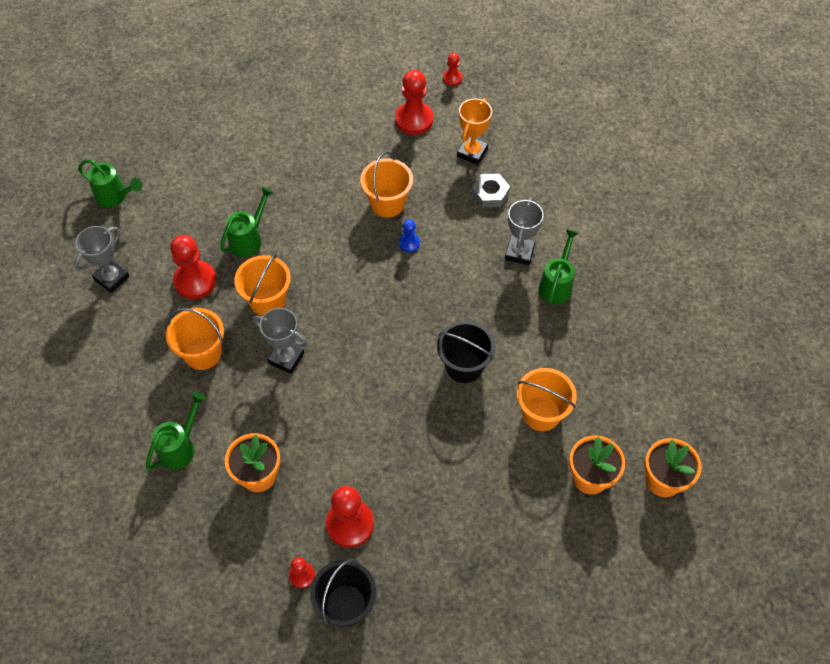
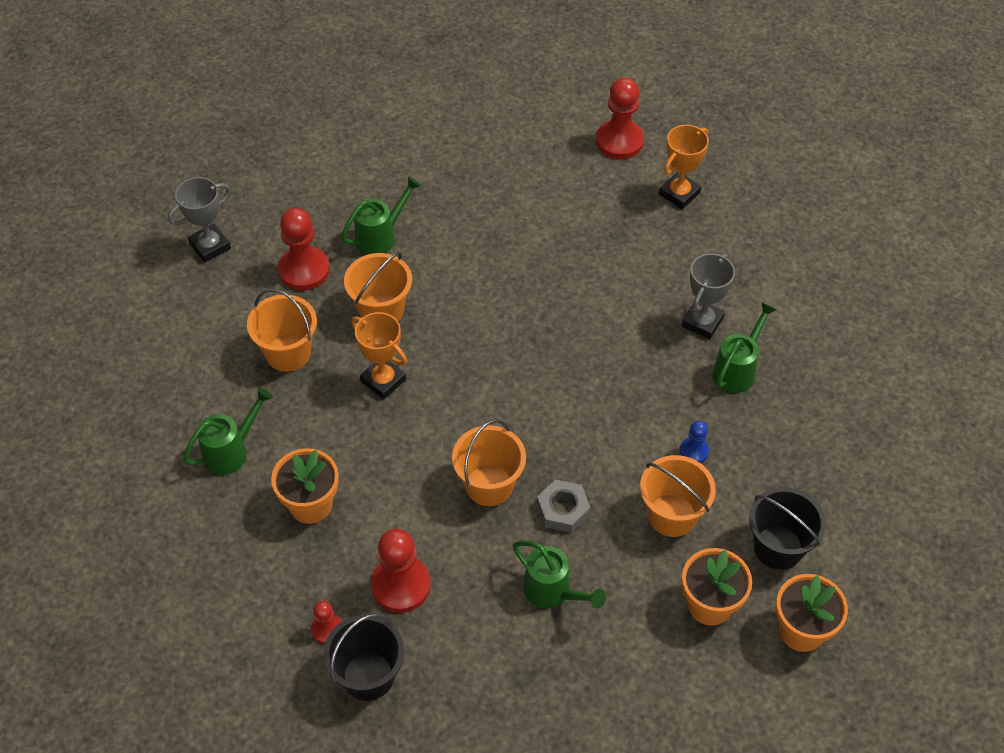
camera: 15 degrees right, 5 degrees down
(115, 196) = (241, 157): green watering can -> green watering can (552, 592)
(286, 358) = (383, 380): grey trophy -> orange trophy
(387, 203) = (557, 231): orange bucket -> orange bucket (489, 485)
(409, 243) = (570, 282): blue pawn -> blue pawn (694, 451)
(452, 78) = (681, 103): red pawn -> none
(464, 366) = (593, 438): black bucket -> black bucket (778, 547)
(490, 193) = (687, 246): grey nut -> grey nut (563, 509)

